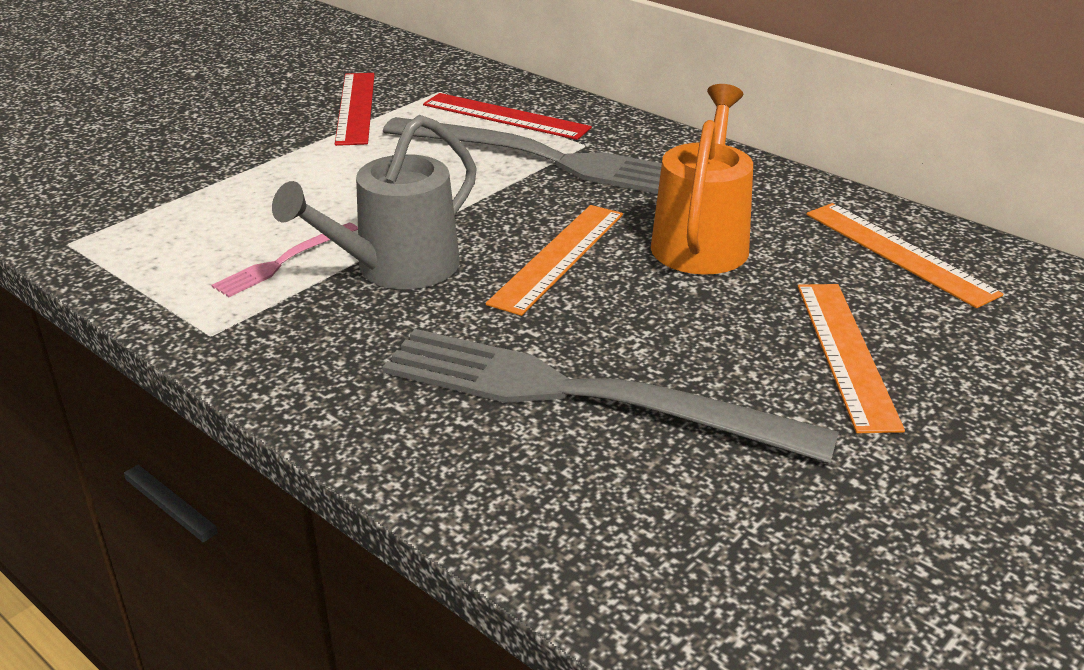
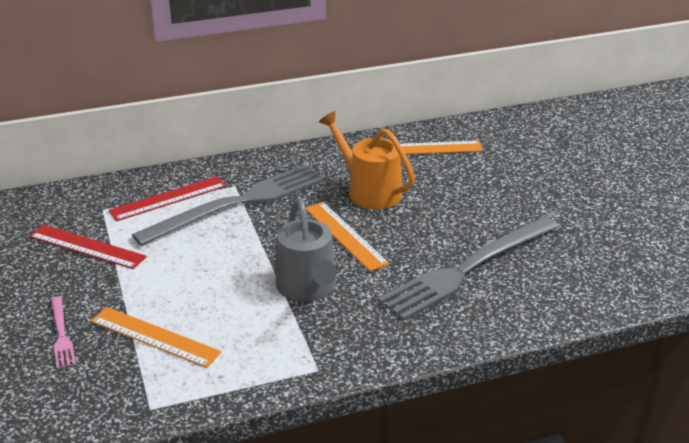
camera: 60 degrees left, 0 degrees up
(284, 261) = (262, 325): pink fork -> pink fork (61, 334)
(846, 353) = (488, 193): orange ruler -> orange ruler (154, 337)

